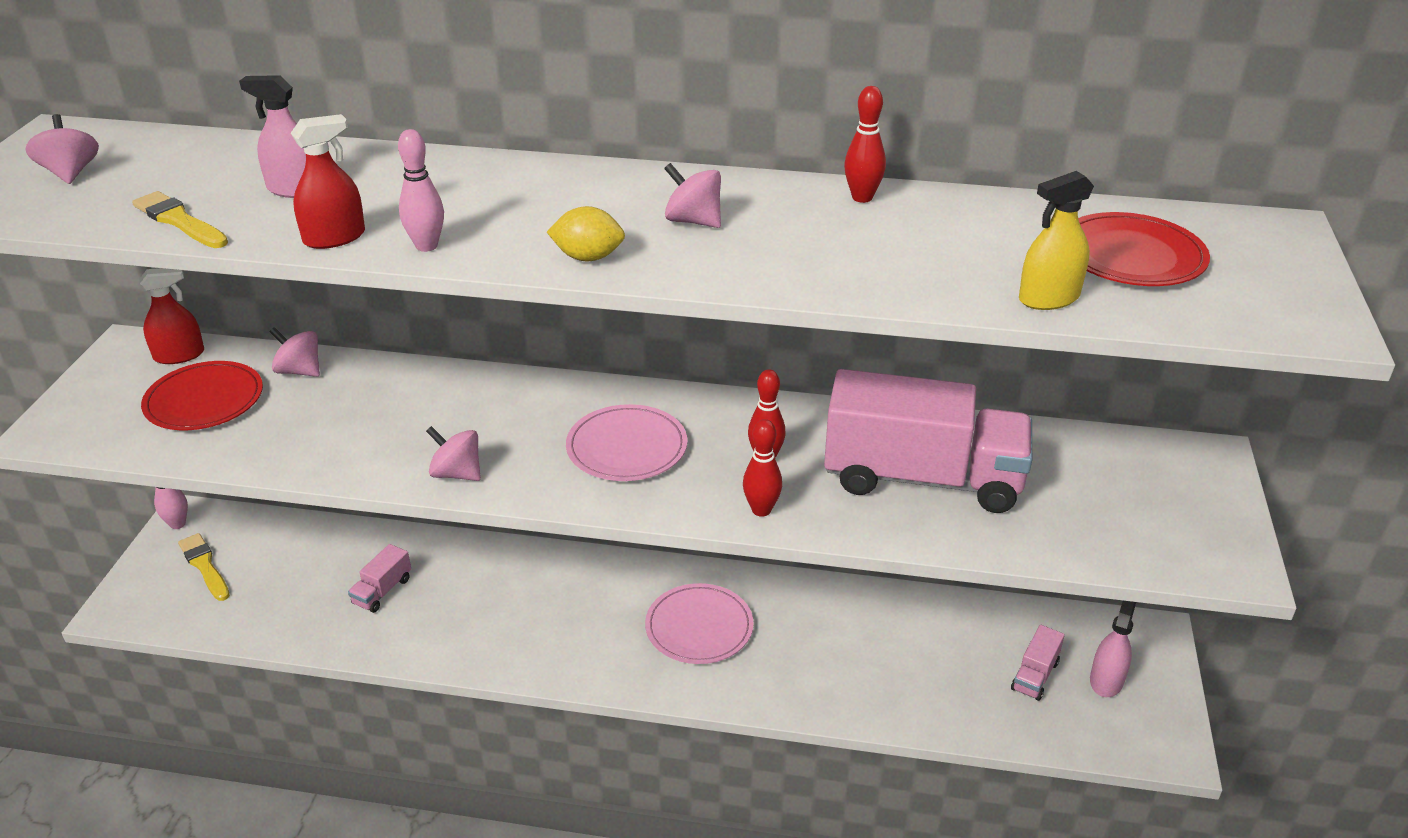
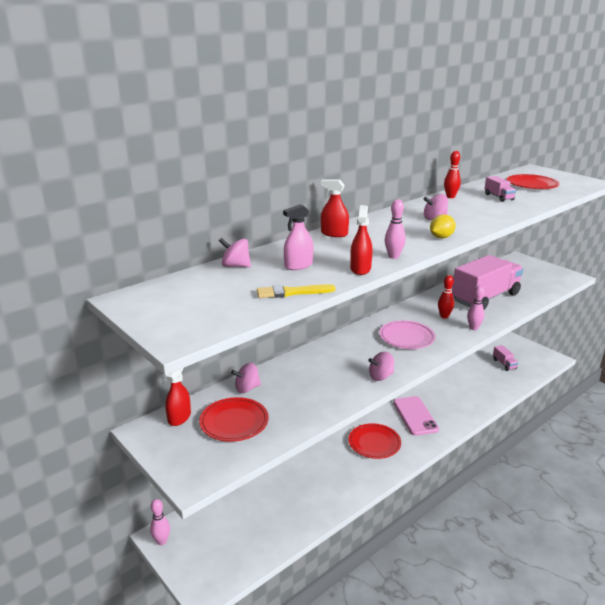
camera: 50 degrees left, 10 degrees down
(70, 173) = (188, 305): pink spinning top -> pink spinning top (236, 266)
(204, 566) = (210, 543): yellow brush -> none
(382, 591) = (301, 488): pink truck -> pink truck (498, 197)
(477, 167) = (334, 234): none -> red spray bottle
(569, 614) = (374, 443): none -> red plate
(699, 627) = (415, 416): pink plate -> pink phone
(761, 510) = (473, 328): red bowling pin -> pink bowling pin
(1049, 298) = (546, 198): yellow spray bottle -> none
(1106, 680) = (517, 354): pink spray bottle -> none

